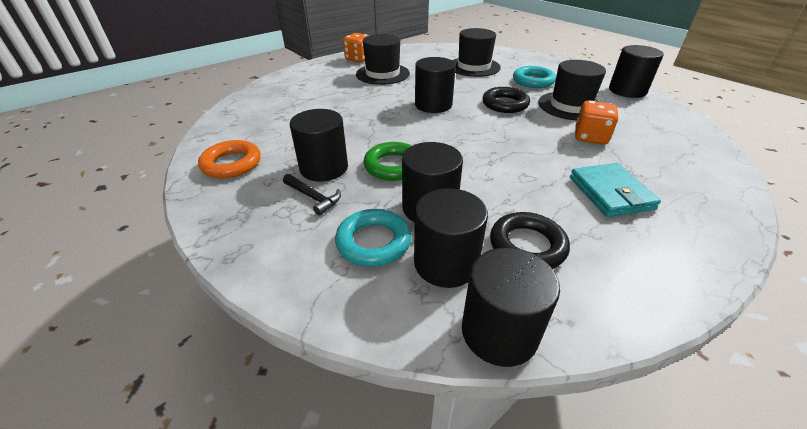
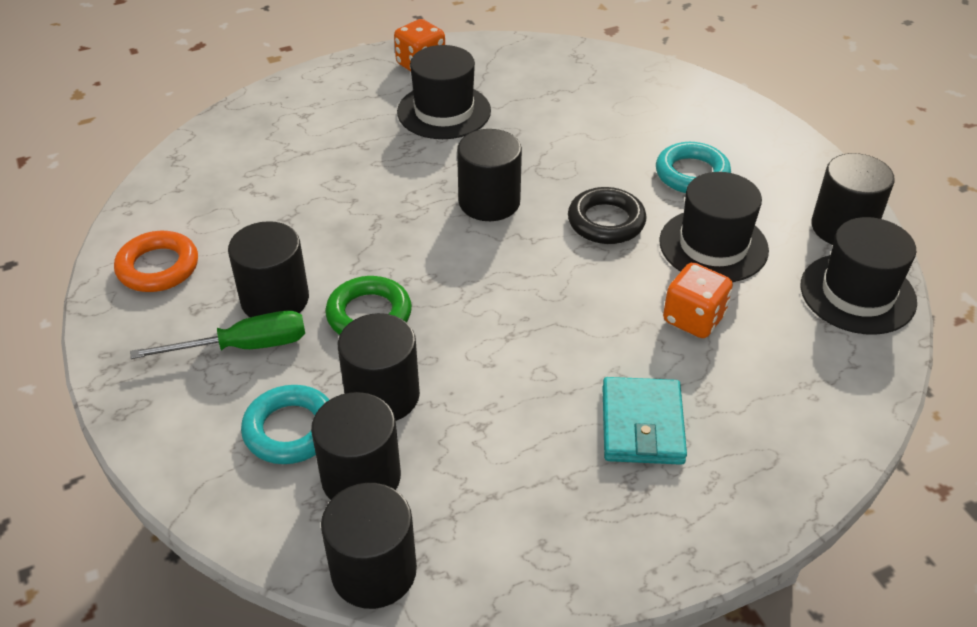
camera: 15 degrees right, 5 degrees up
(313, 197) = (244, 347): black hammer -> green screwdriver
(474, 67) = (610, 118): black hat -> black hat (857, 293)
(527, 246) = (473, 477): black ring -> none

